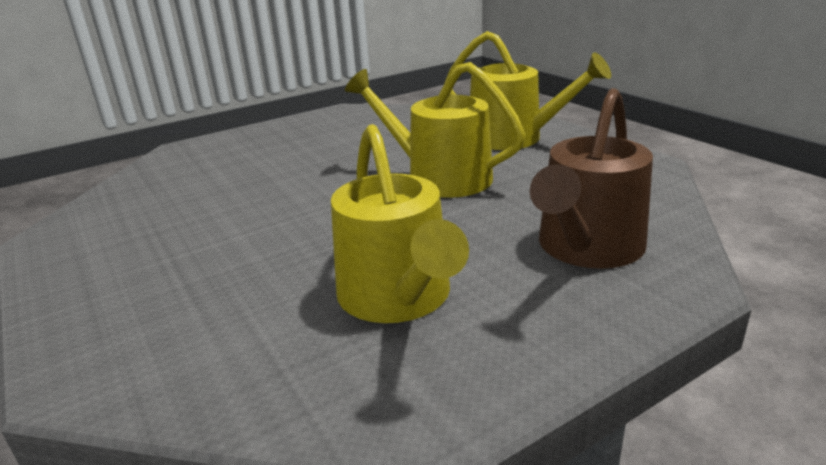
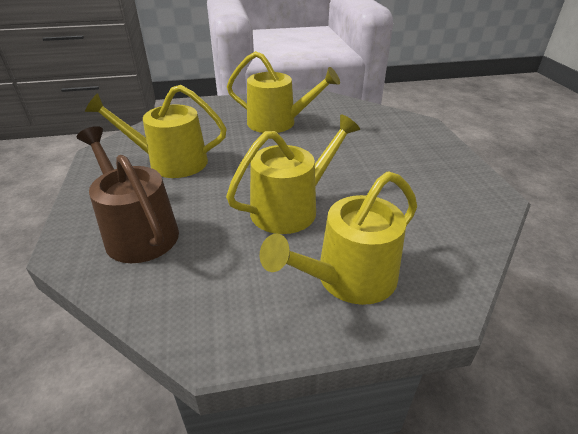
camera: 110 degrees right, 10 degrees up
(192, 242) = (277, 123): none -> yellow watering can

